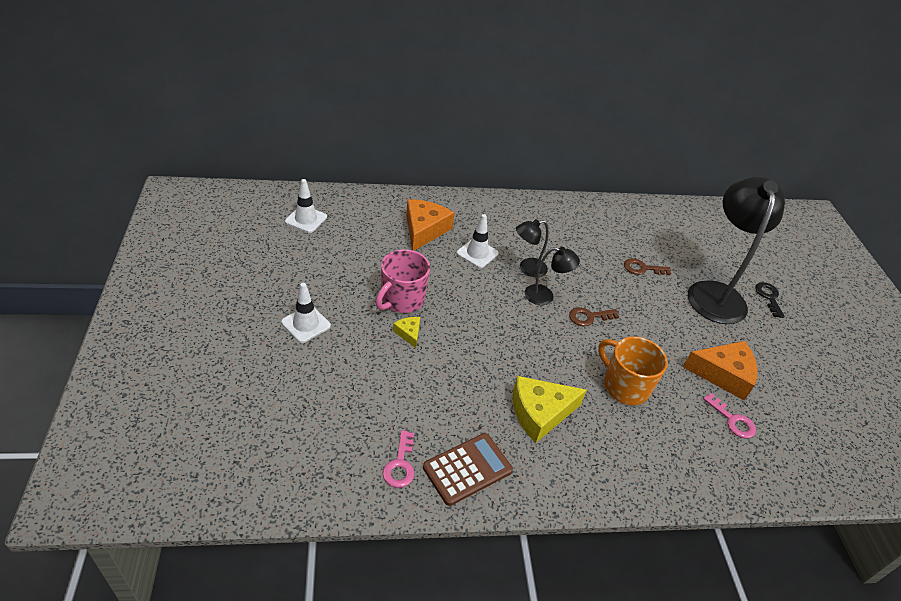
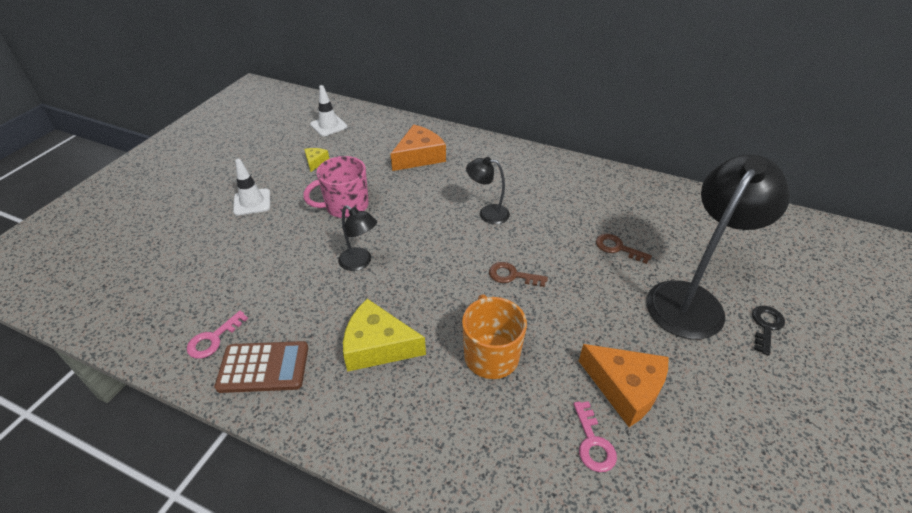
camera: 35 degrees right, 0 degrees up
(408, 333) = (325, 235): yellow cheese -> yellow cheese (315, 162)
(477, 253) = (450, 187): white traffic cone -> none
(545, 296) = (483, 242): black lamp -> black lamp (360, 262)

